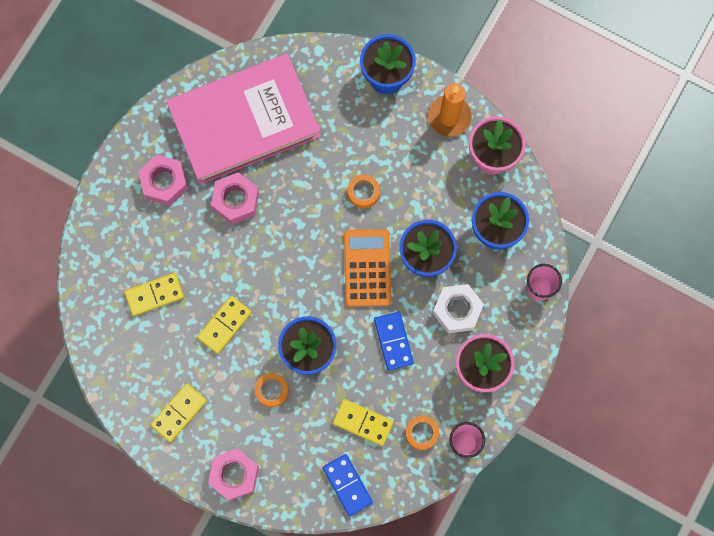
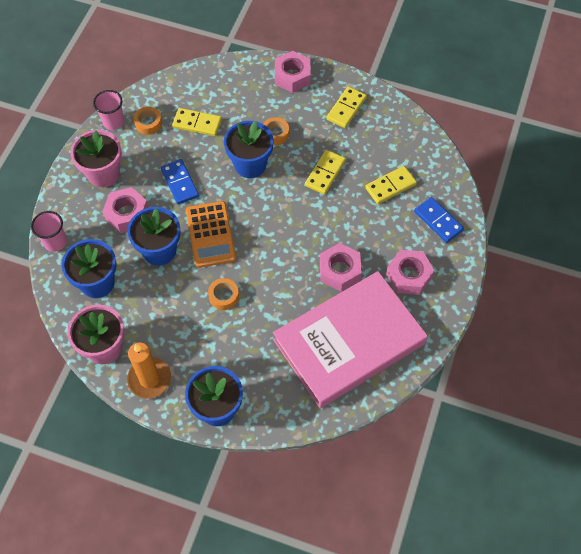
camera: 170 degrees right, 15 degrees down
(347, 485) = (203, 82): blue domino -> blue domino (438, 221)
(457, 310) = (127, 214): white nut -> pink nut

